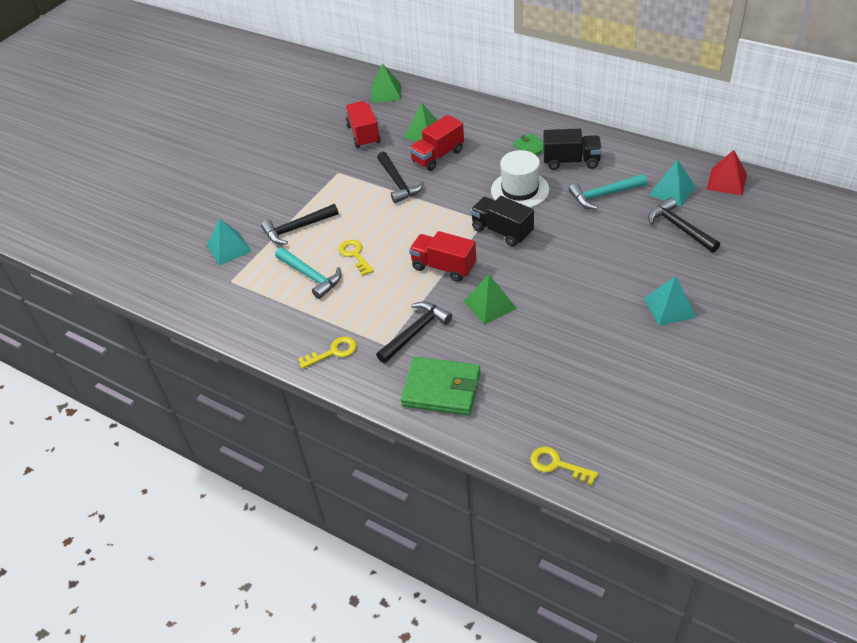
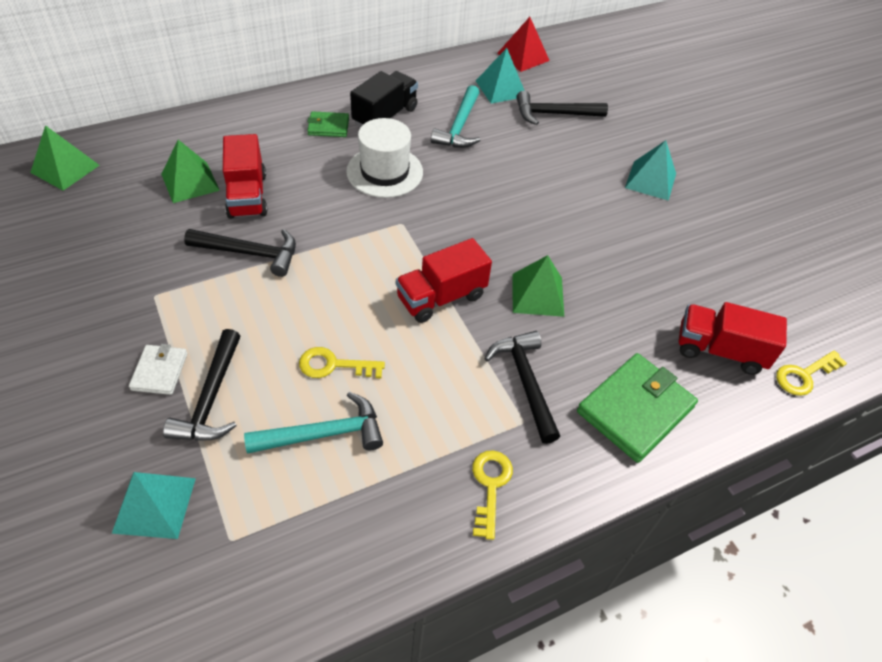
camera: 65 degrees left, 5 degrees up
(296, 204) = (159, 371): none -> white wallet
(363, 134) = (115, 232): red truck -> red truck (719, 350)
(502, 231) = (434, 221): black truck -> none

